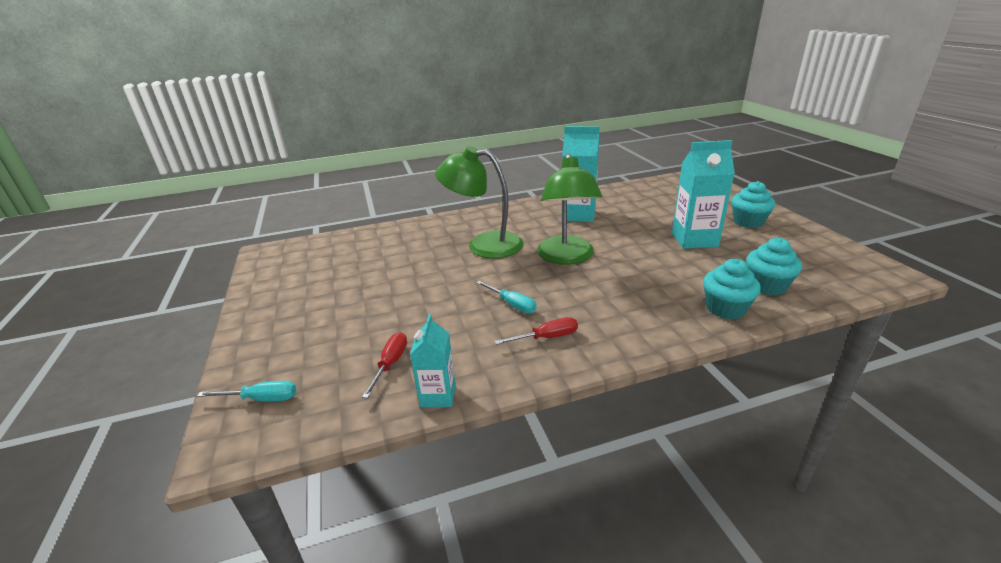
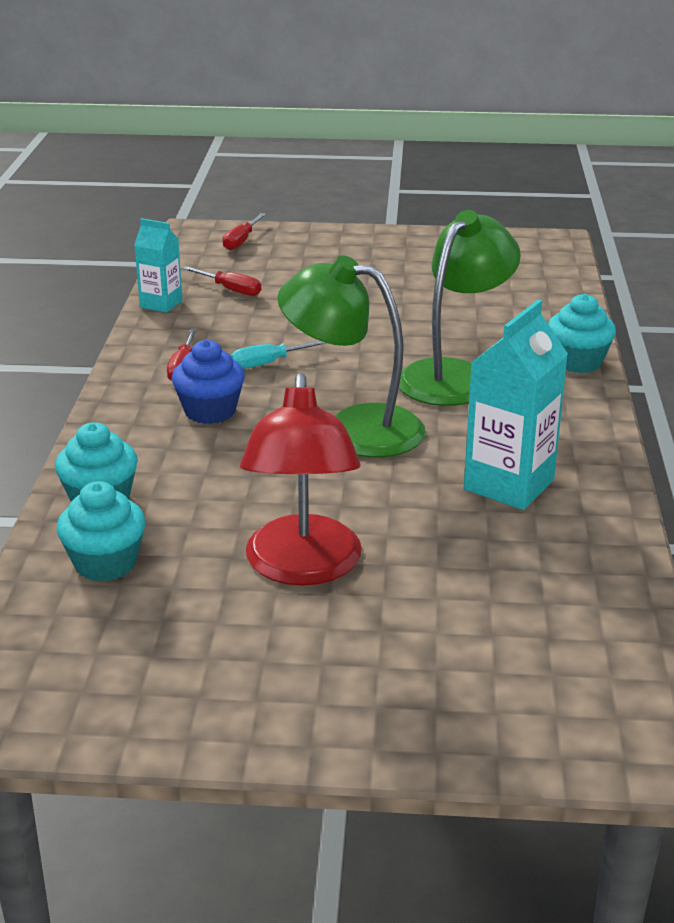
camera: 110 degrees right, 0 degrees up
(261, 399) = (241, 241): turquoise screwdriver -> red screwdriver
(593, 306) = (210, 411): none -> blue cupcake
(694, 239) = (303, 567): turquoise carton -> red lamp
(748, 222) = (314, 674): turquoise cupcake -> turquoise cupcake (577, 362)

